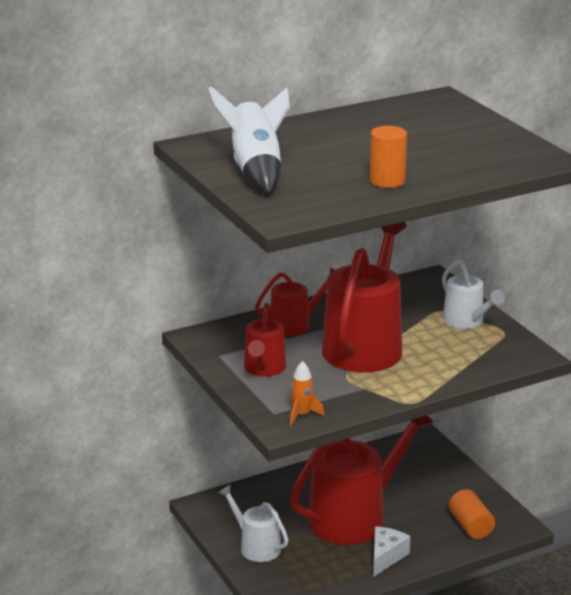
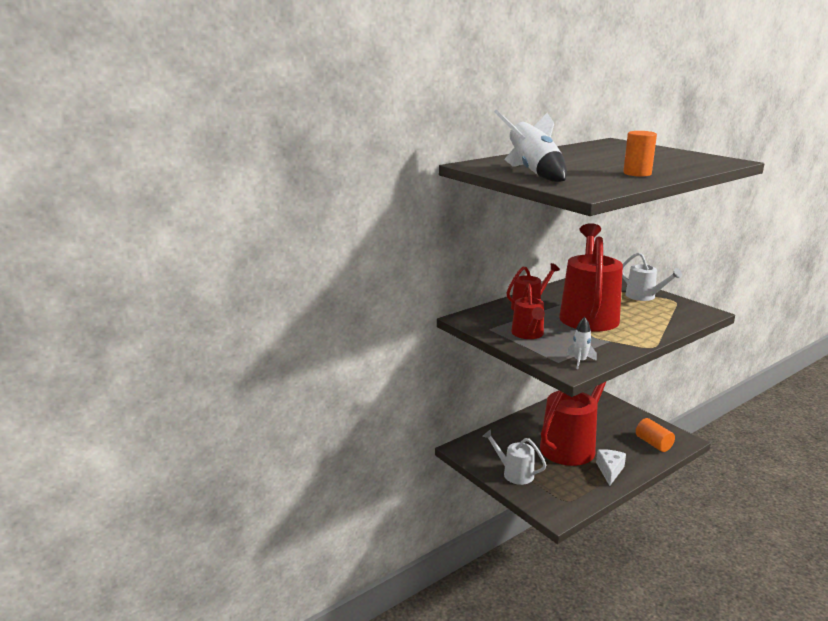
camera: 10 degrees left, 5 degrees down
(302, 415) = (580, 361): orange rocket -> white rocket

